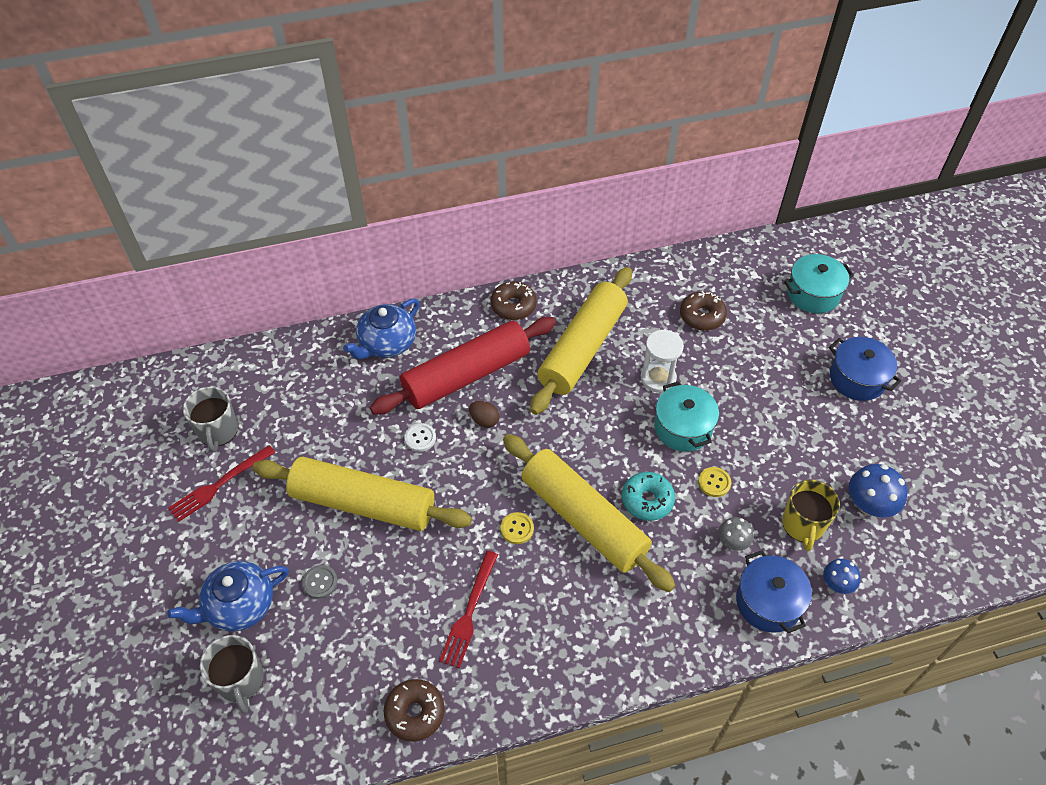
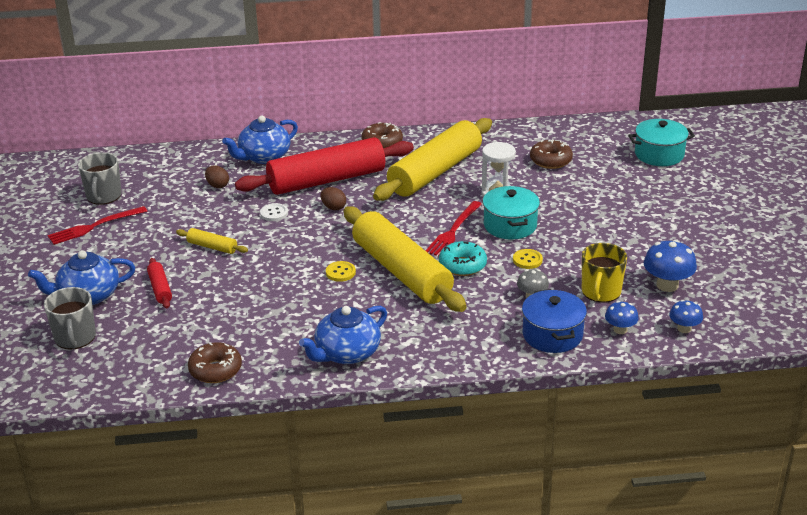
camera: 10 degrees right, 20 degrees down
(320, 582) = (160, 288): grey button -> red rolling pin
(345, 398) = (217, 185): none -> brown egg
(363, 503) = (212, 247): yellow rolling pin -> yellow rolling pin, size x0.41
(469, 612) = (282, 317): red fork -> red fork (453, 231)
(554, 664) = (346, 353): none -> blue teapot
(857, 378) = (683, 208): blue pot -> none
(902, 573) = (684, 328): none -> blue mushroom

